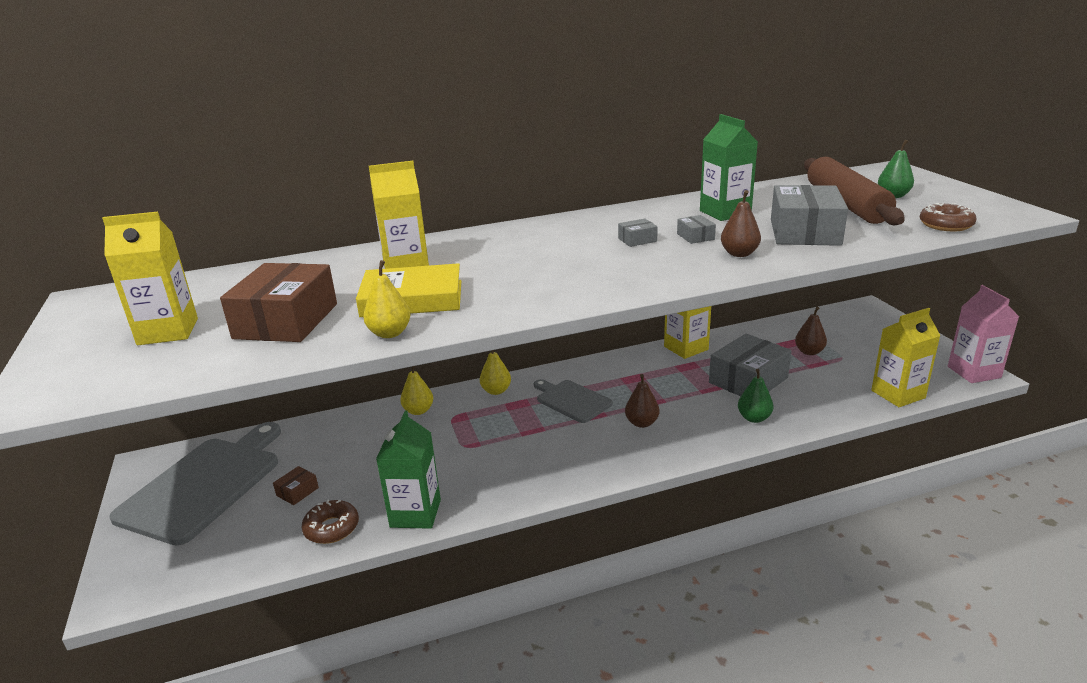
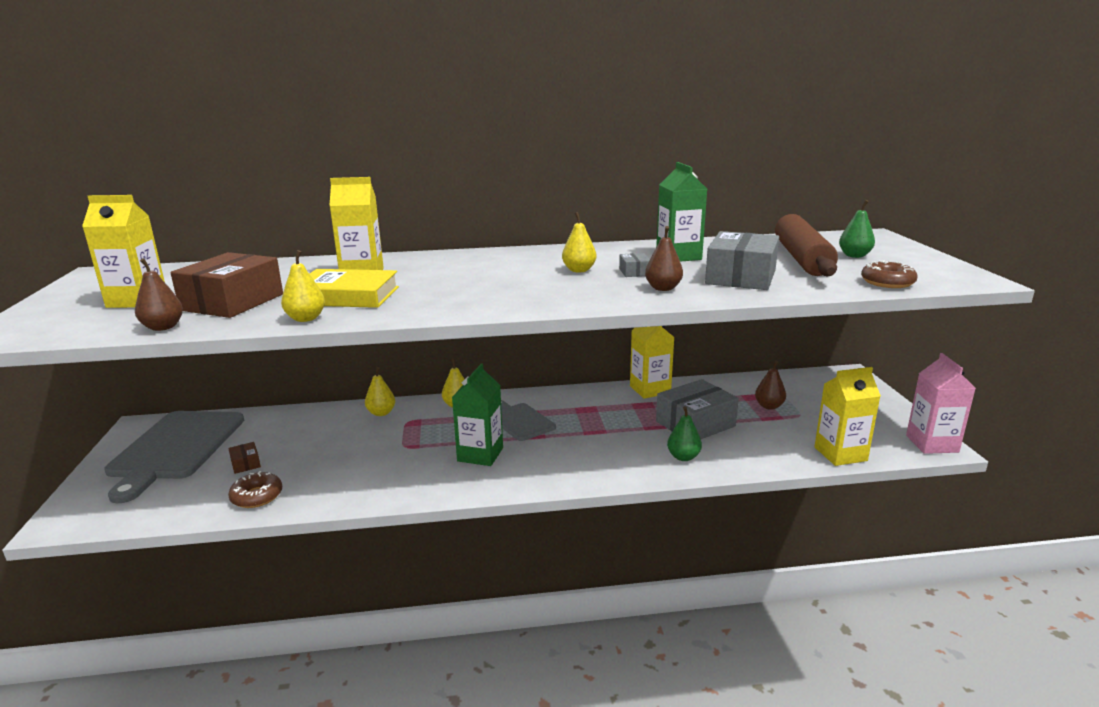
camera: 10 degrees right, 5 degrees down
(204, 485) = (175, 448): grey cutting board -> grey cutting board turned 150 degrees clockwise
(297, 491) = (245, 464): brown box -> brown box turned 75 degrees counterclockwise
(415, 513) = (332, 495): green carton -> green carton (480, 454)
(637, 240) = (579, 270): grey box -> yellow pear
(641, 423) = (574, 447): brown pear -> brown pear (163, 327)

